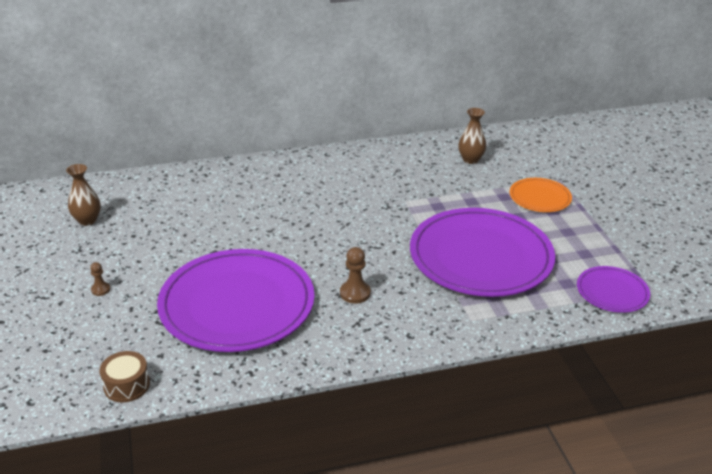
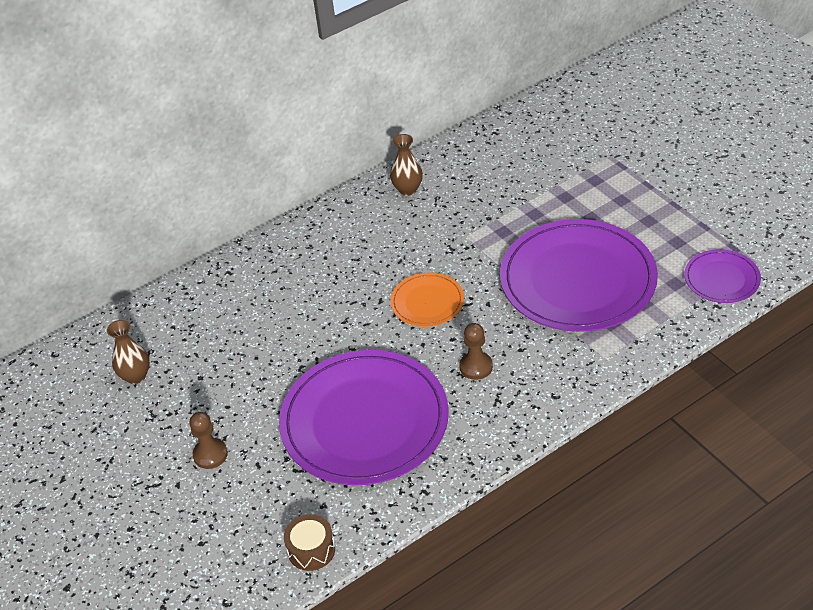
camera: 15 degrees left, 10 degrees up
(100, 289) = (210, 454): brown pawn -> brown pawn, size x1.66
(470, 160) = (507, 159): brown vase -> brown vase (408, 189)
(540, 197) = (601, 186): orange plate -> orange plate (427, 302)

